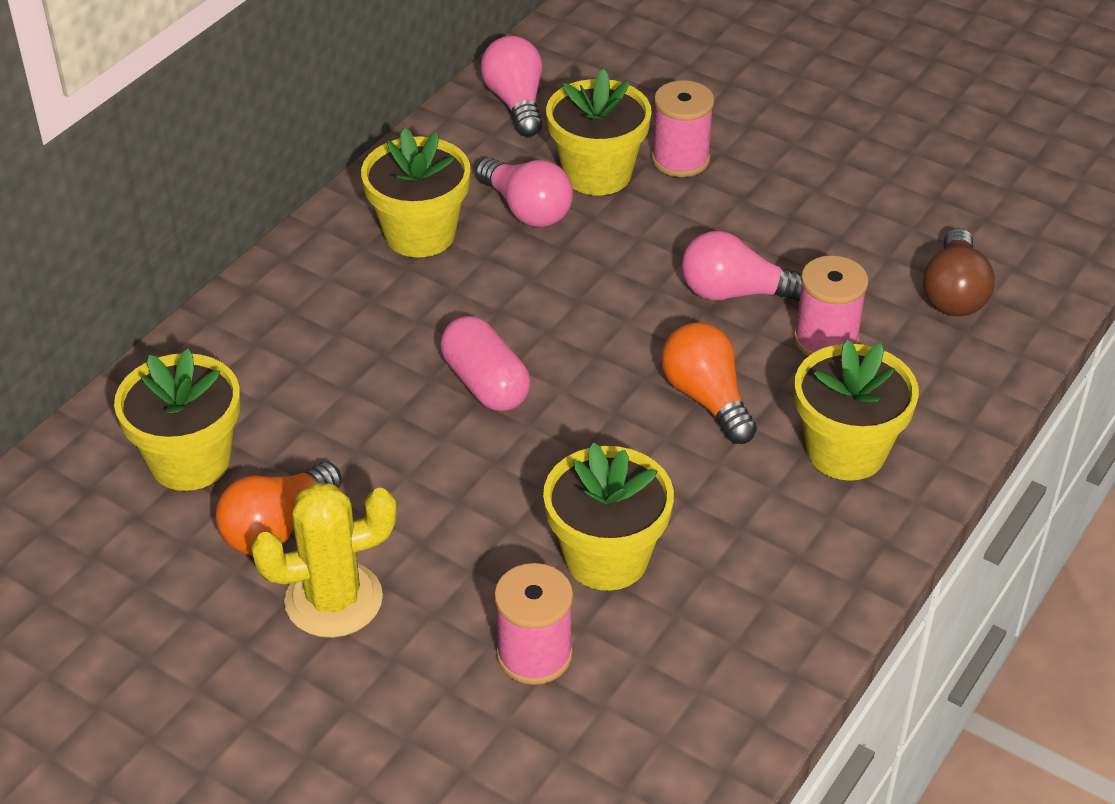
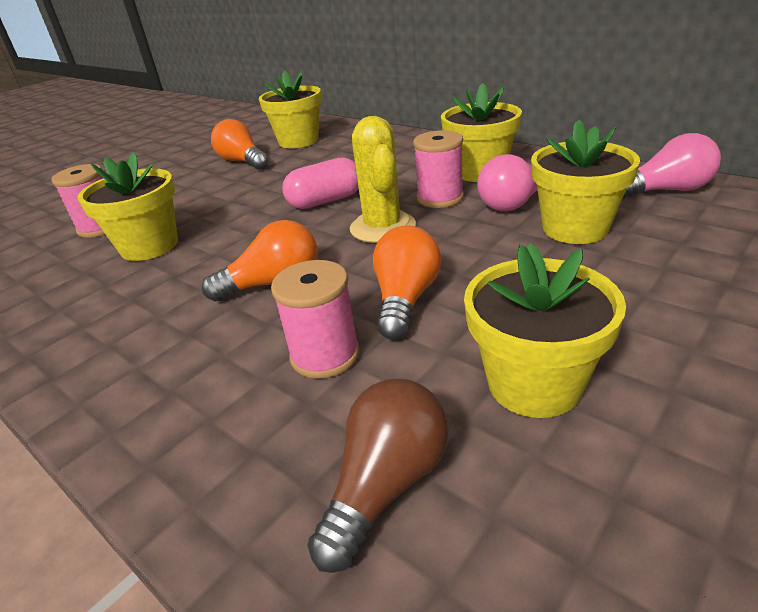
camera: 100 degrees right, 10 degrees down
(333, 600) = (186, 177): yellow cactus -> yellow cactus (382, 227)
(680, 159) = (617, 269): pink spool -> pink spool (440, 198)
(735, 293) = (405, 299): pink light bulb -> orange light bulb
(846, 451) = (170, 359): yellow flower pot -> yellow flower pot (534, 383)
(954, 293) = (386, 484): brown light bulb -> brown light bulb turned 105 degrees clockwise

